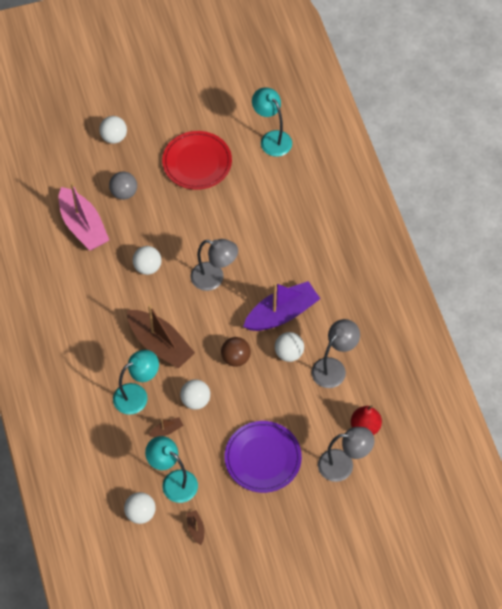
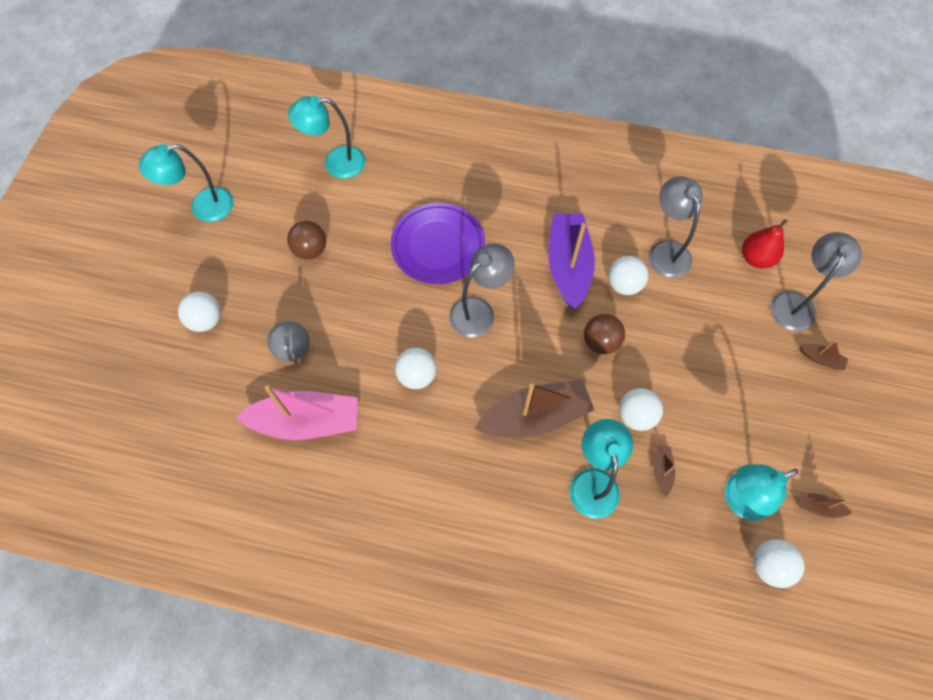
camera: 60 degrees left, 5 degrees up
(189, 87) = (203, 207): none -> turquoise lamp
(197, 162) = (310, 250): red plate -> brown ball
(263, 458) = (750, 381): purple plate -> purple plate (438, 246)
(307, 496) = (820, 359): none -> brown boat

